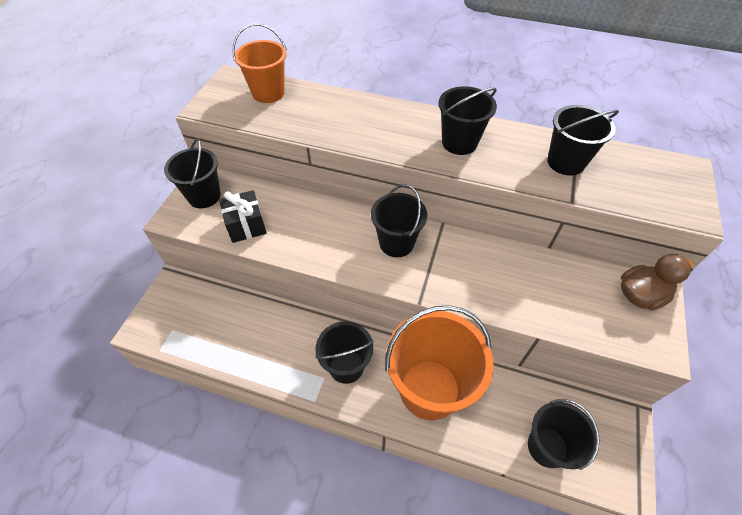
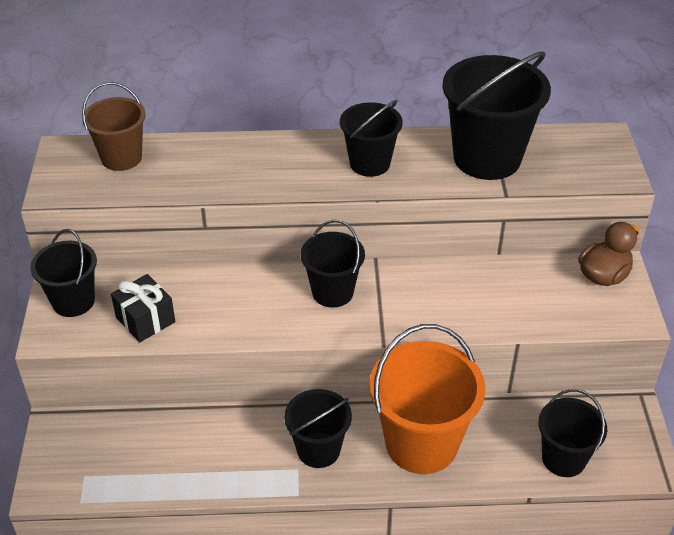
camera: 20 degrees left, 10 degrees down
(268, 93) = (121, 158): orange bucket -> brown bucket
(565, 162) = (487, 158): black bucket -> black bucket, size x1.68

